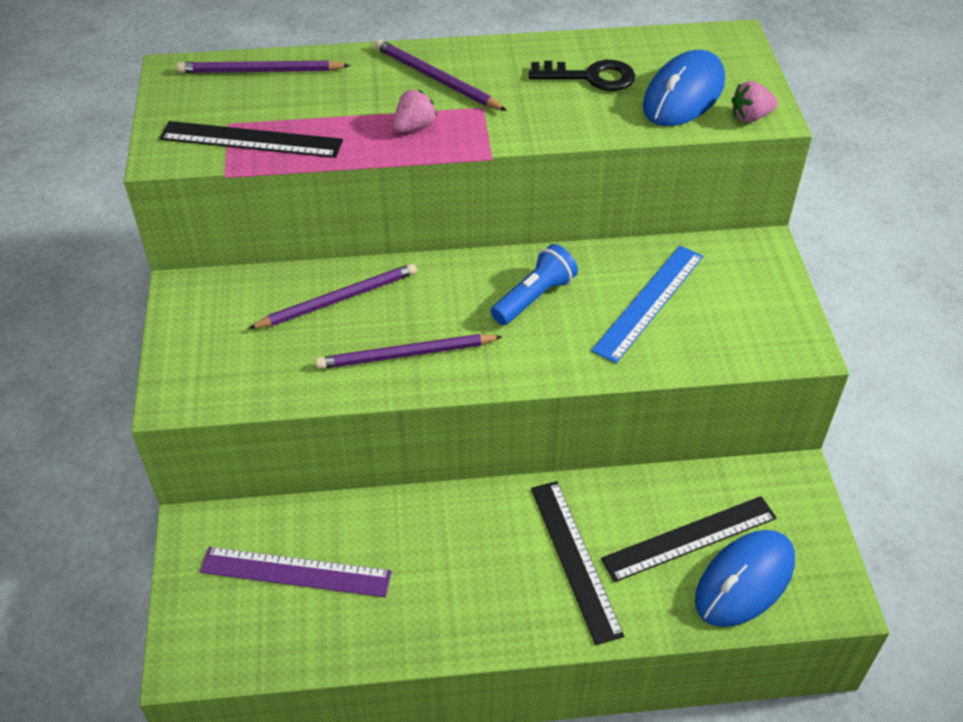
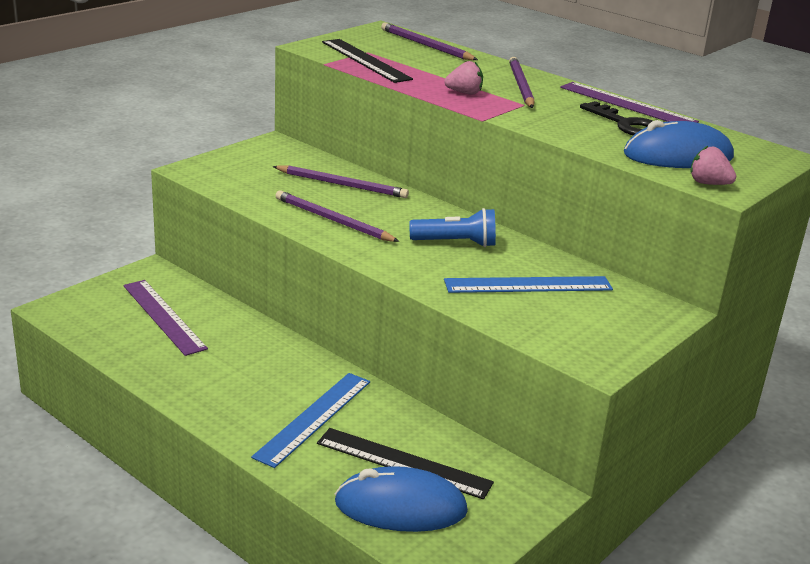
camera: 45 degrees right, 20 degrees down
(548, 45) = (627, 104): none -> purple ruler
(575, 559) = (314, 418): black ruler -> blue ruler

